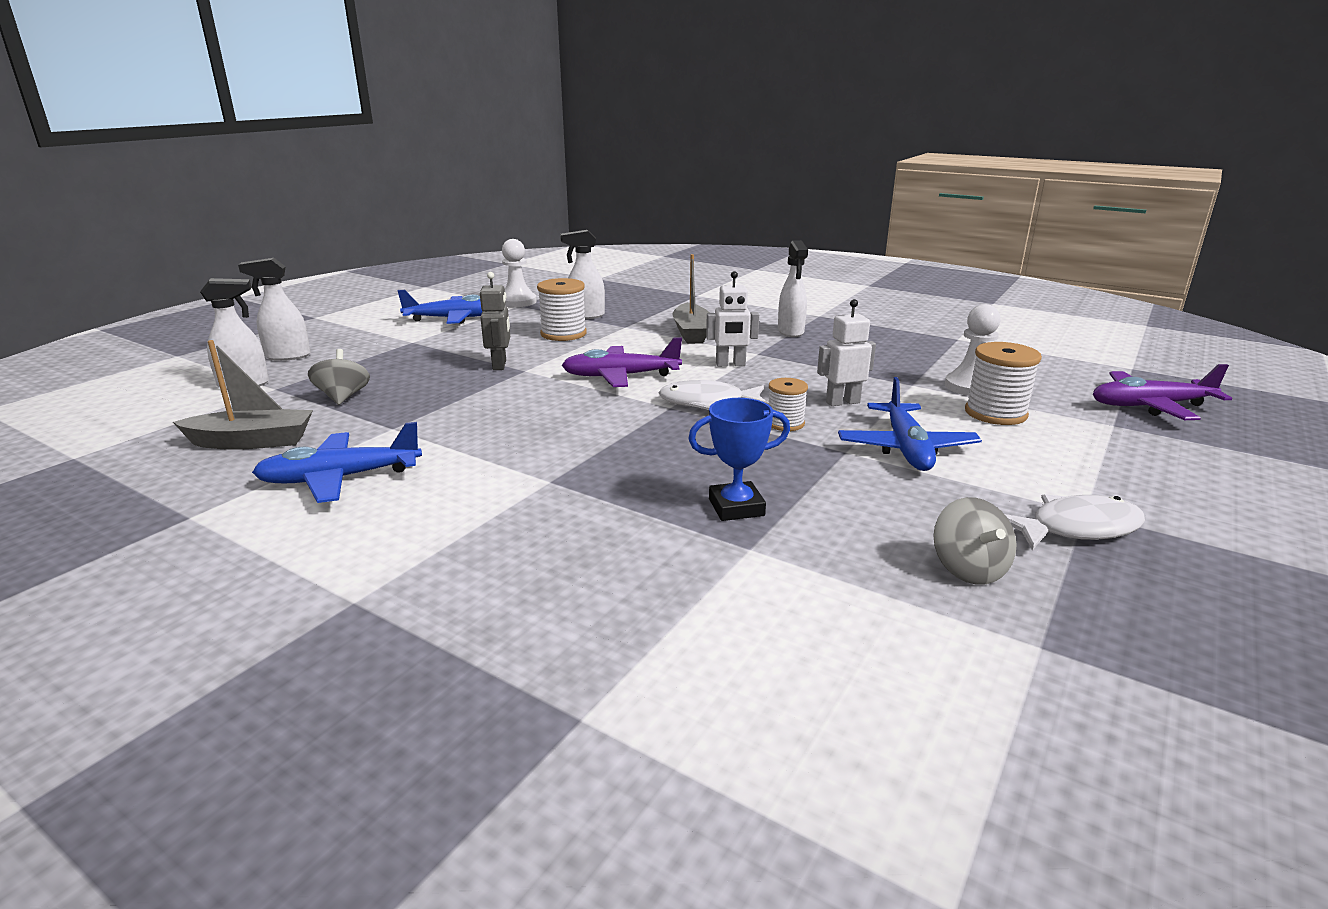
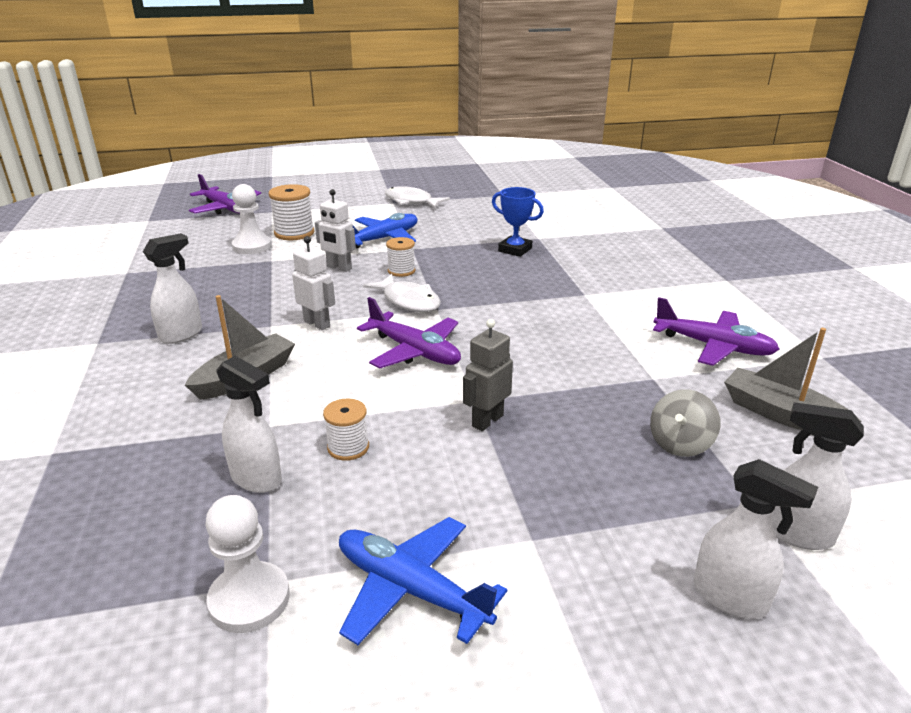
camera: 135 degrees left, 5 degrees up
(339, 478) = (714, 346): blue plane -> purple plane
(563, 334) = (348, 447): white spool -> white spool, size x0.63
(968, 569) = (477, 208): grey spinning top -> none

